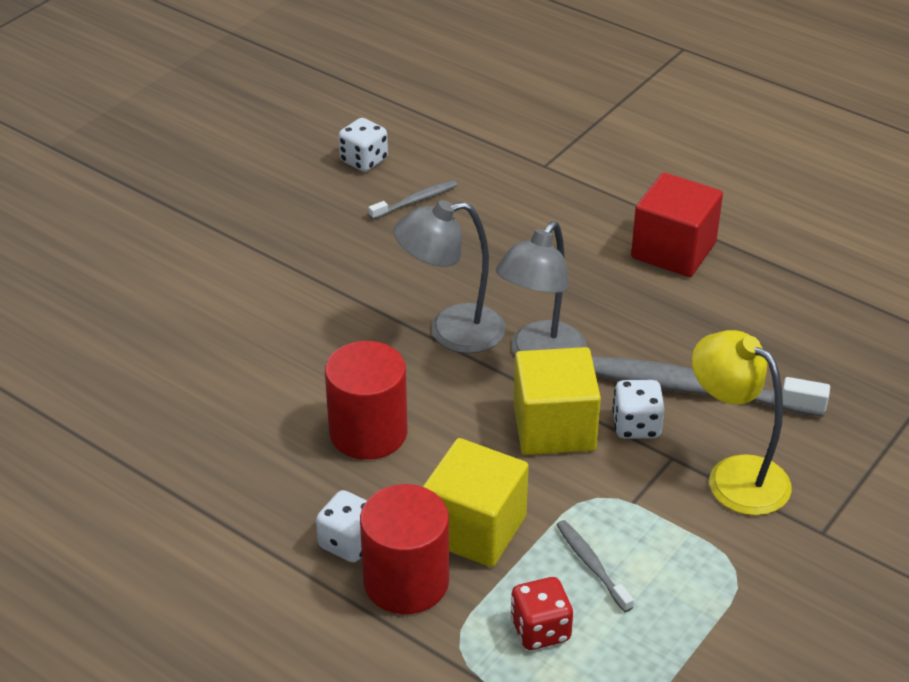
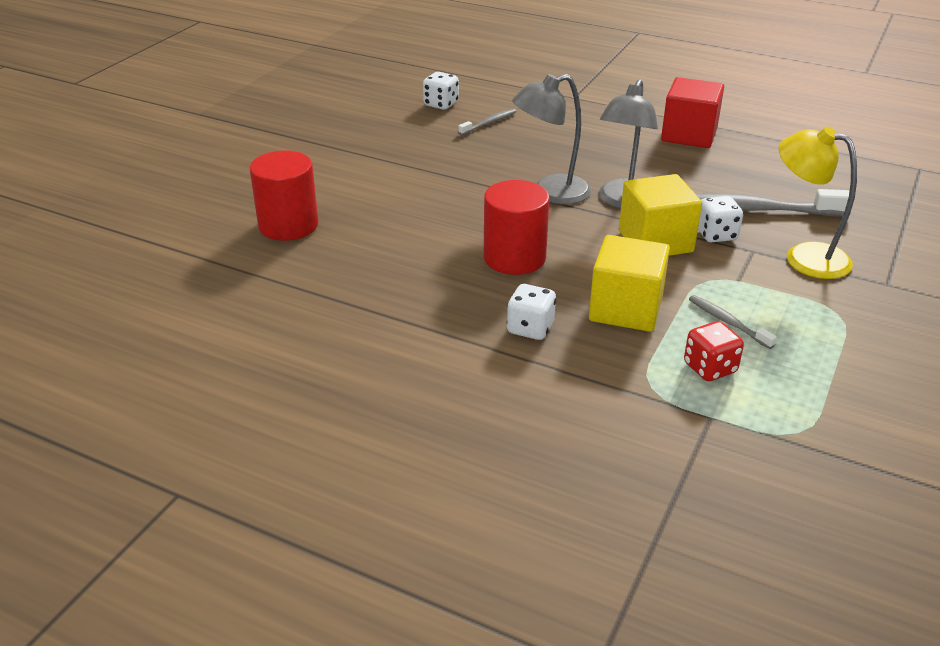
camera: 10 degrees left, 5 degrees down
(406, 581) = (587, 348): red cylinder -> red cylinder (288, 225)

